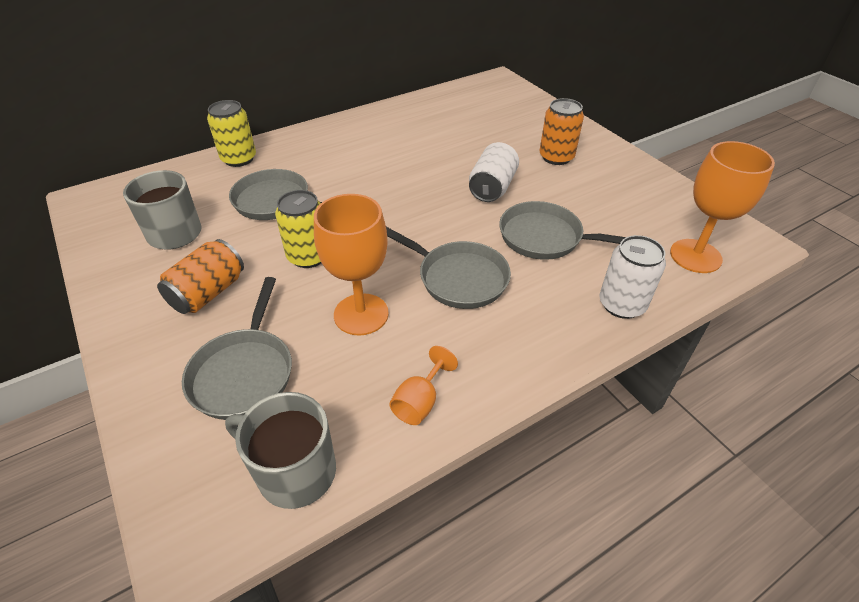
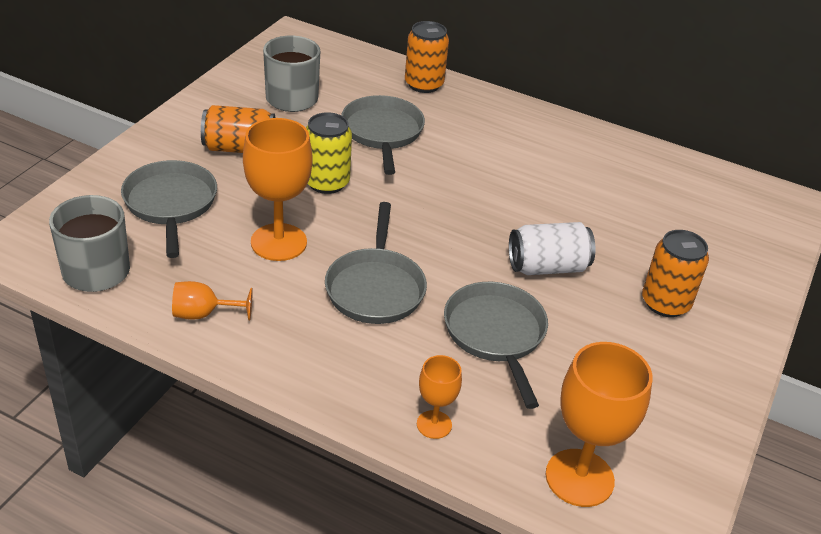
camera: 55 degrees right, 5 degrees down
(239, 159) = (424, 84): yellow can -> orange can
(244, 372) = (171, 204): grey pan -> grey pan turned 105 degrees clockwise
(622, 304) = (434, 424): white can -> orange goblet

